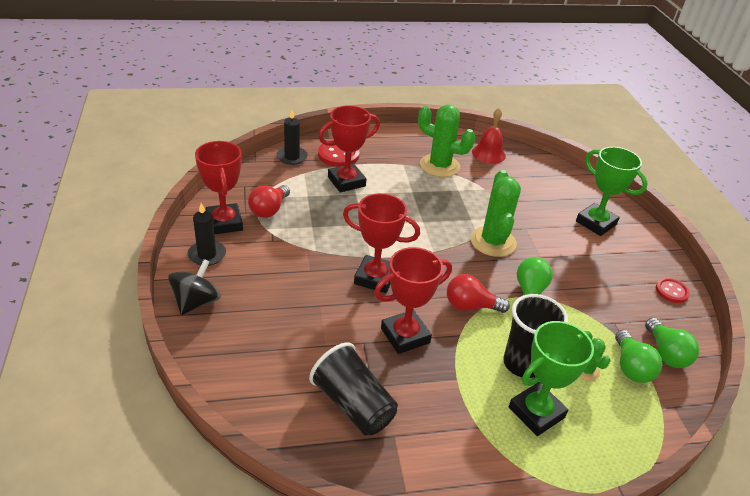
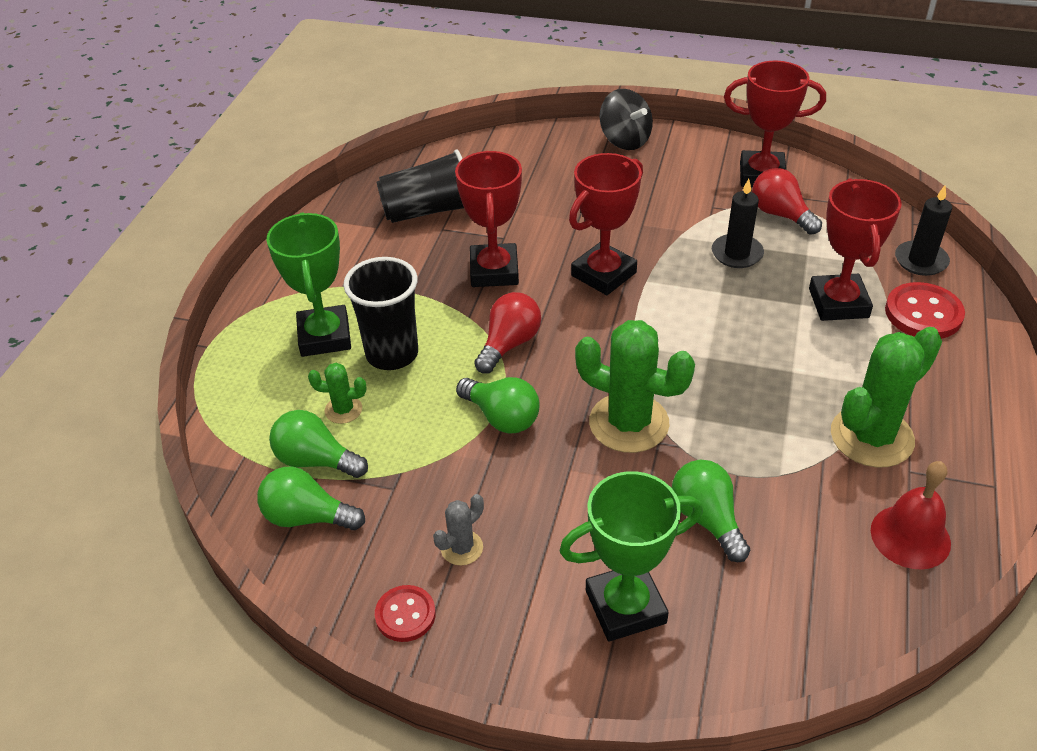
camera: 120 degrees right, 5 degrees up
(207, 255) = (702, 155): black candle -> black candle (737, 254)
(529, 207) = (707, 519): none -> green light bulb
(620, 283) = (462, 548): none -> grey cactus

